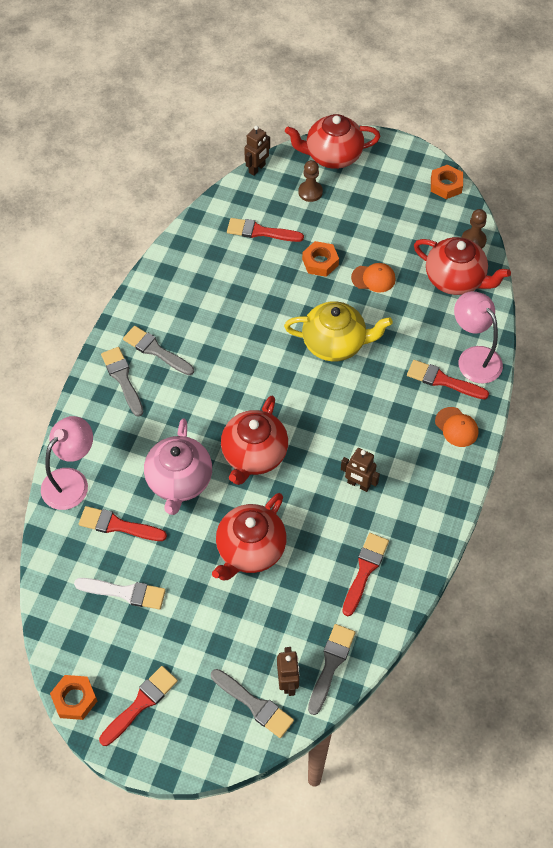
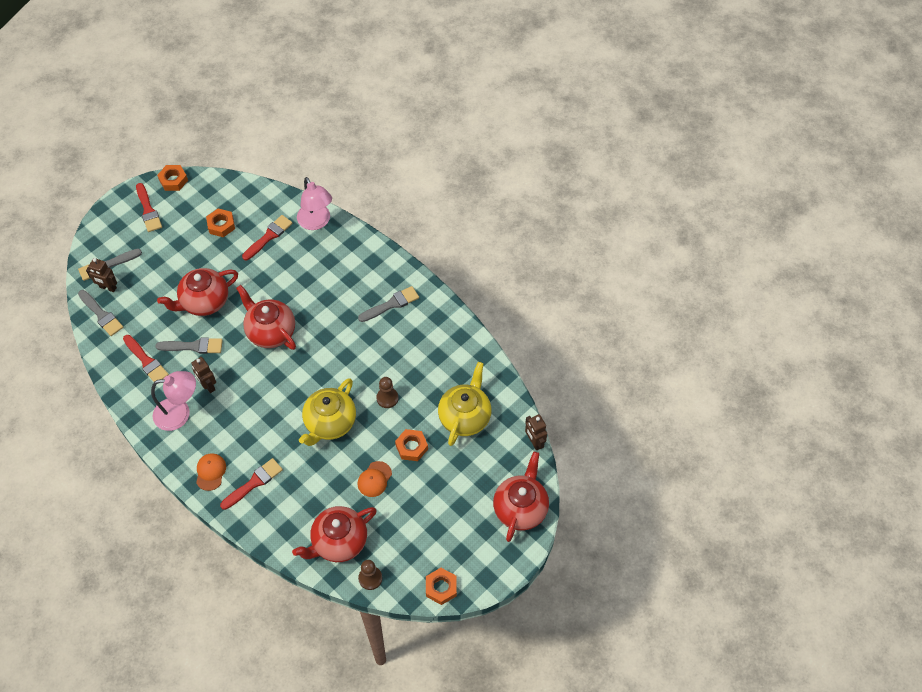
camera: 115 degrees right, 0 degrees up
(122, 379) = (379, 276): grey brush -> grey brush (193, 346)
(125, 592) = (221, 225): white brush -> orange nut
(179, 481) = (278, 281): pink teapot -> none
(250, 550) = (204, 302): red teapot -> red teapot turned 90 degrees counterclockwise
(260, 232) = (465, 417): red brush -> yellow teapot
(310, 192) = (488, 472): brown pawn -> brown pawn (387, 398)
(358, 484) = (208, 385): brown robot -> brown robot turned 90 degrees counterclockwise
(456, 427) = (210, 472): orange cap -> orange cap turned 105 degrees clockwise
(474, 357) = (260, 516): pink lamp -> pink lamp (180, 413)

